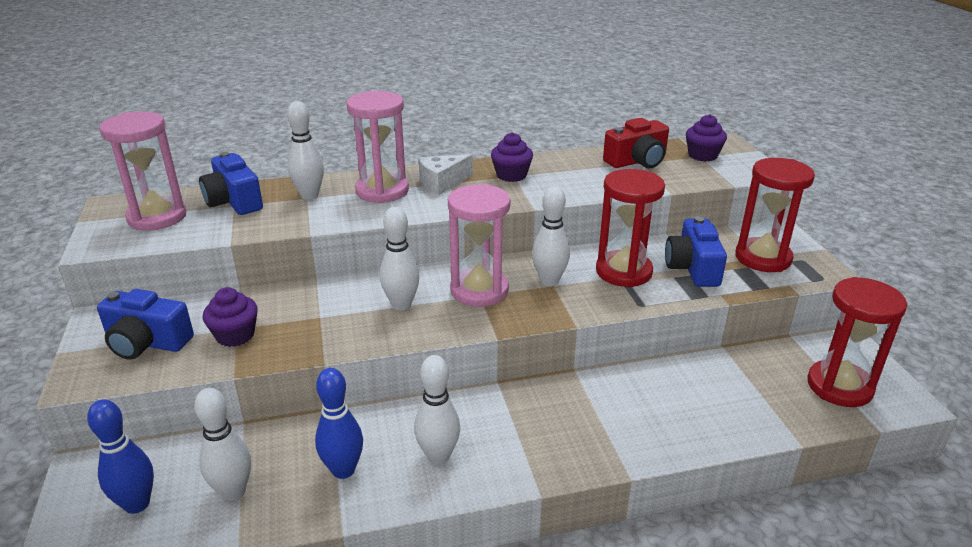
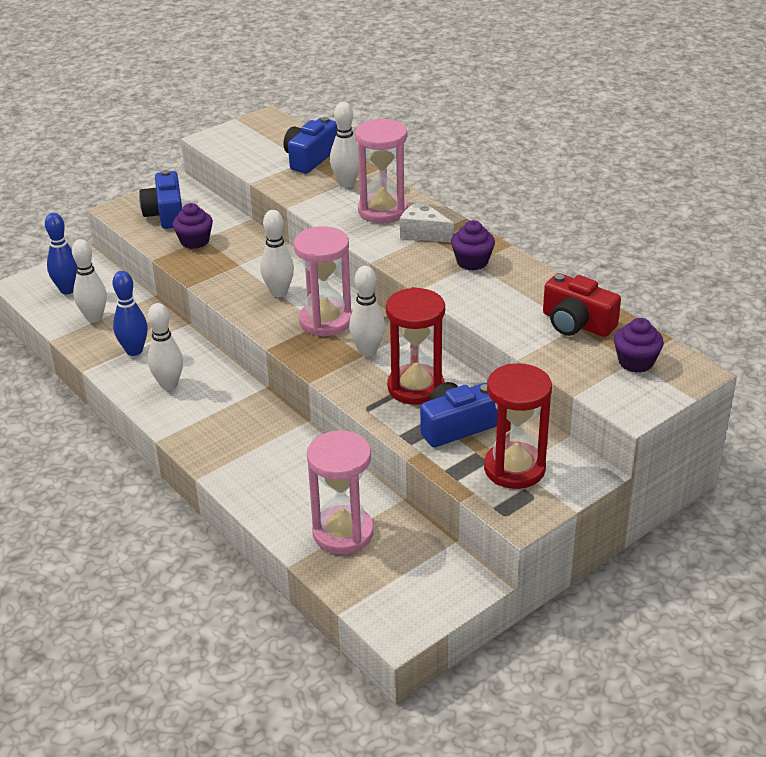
camera: 65 degrees right, 5 degrees up
(157, 217) = (263, 141): pink hourglass -> pink hourglass (343, 533)
(839, 386) = (390, 582): red hourglass -> none

